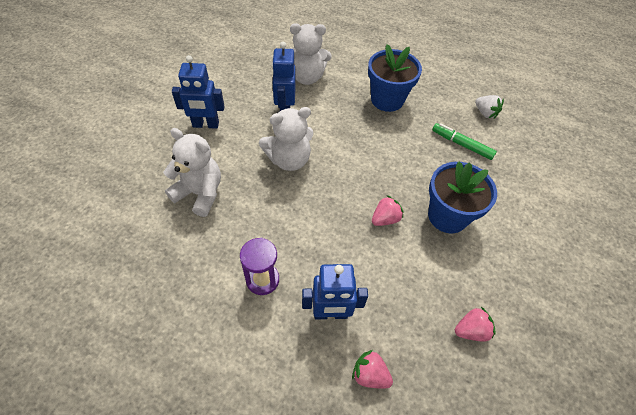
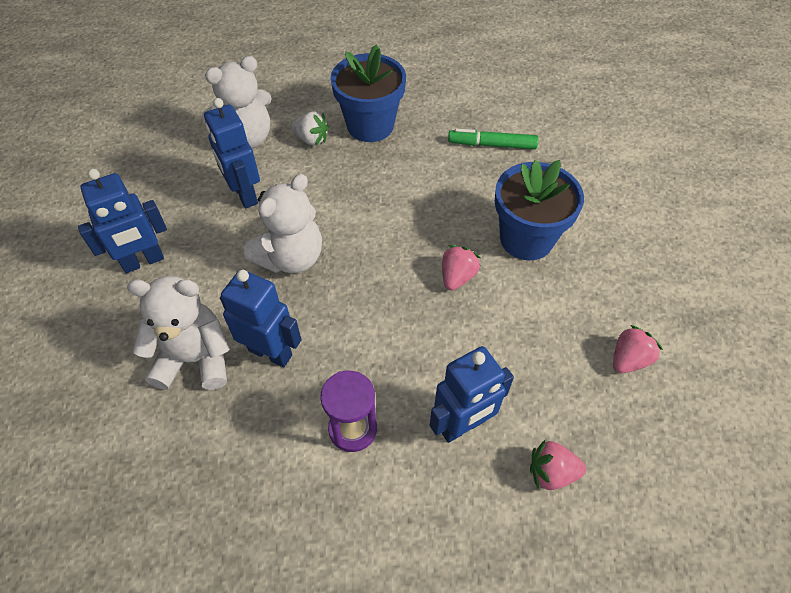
camera: 25 degrees left, 0 degrees up
(243, 210) = (270, 352): none -> blue robot
(485, 113) = (496, 95): white strawberry -> white strawberry (311, 139)

